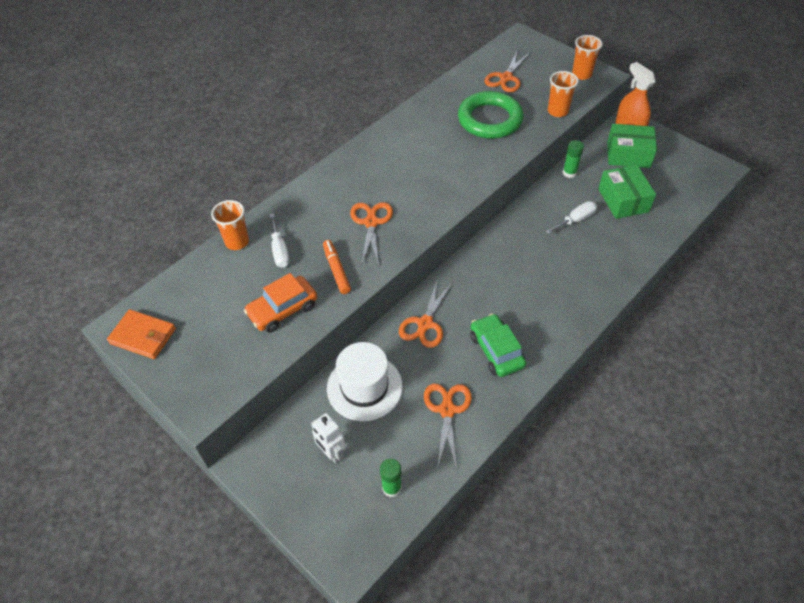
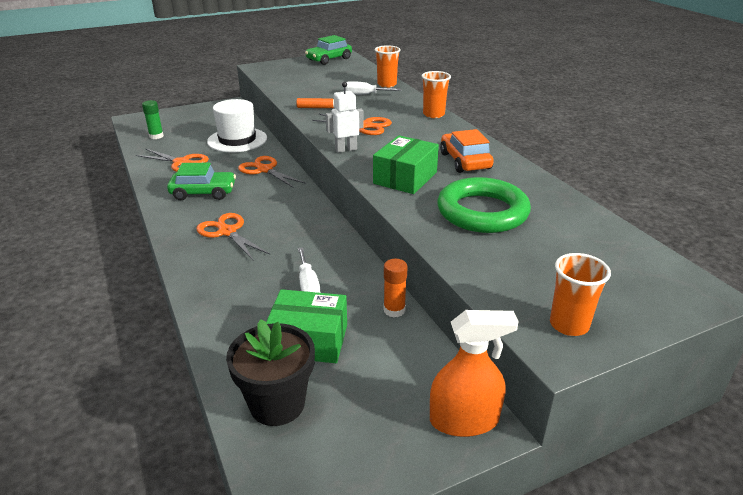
camera: 110 degrees right, 20 degrees down
(143, 336) = (329, 59): orange wallet -> green car
(282, 309) = (307, 90): orange car -> orange car (465, 161)
(332, 453) = (203, 124): white robot -> white robot (346, 149)
(506, 78) = (577, 247): orange scissors -> orange scissors (227, 232)
(557, 111) = (475, 268): orange cup -> orange cup (433, 114)
(569, 173) = (394, 310): green glue stick -> orange glue stick
(628, 154) = (398, 388): green box -> green box (405, 178)
(675, 194) = (277, 404): none -> black flower pot

